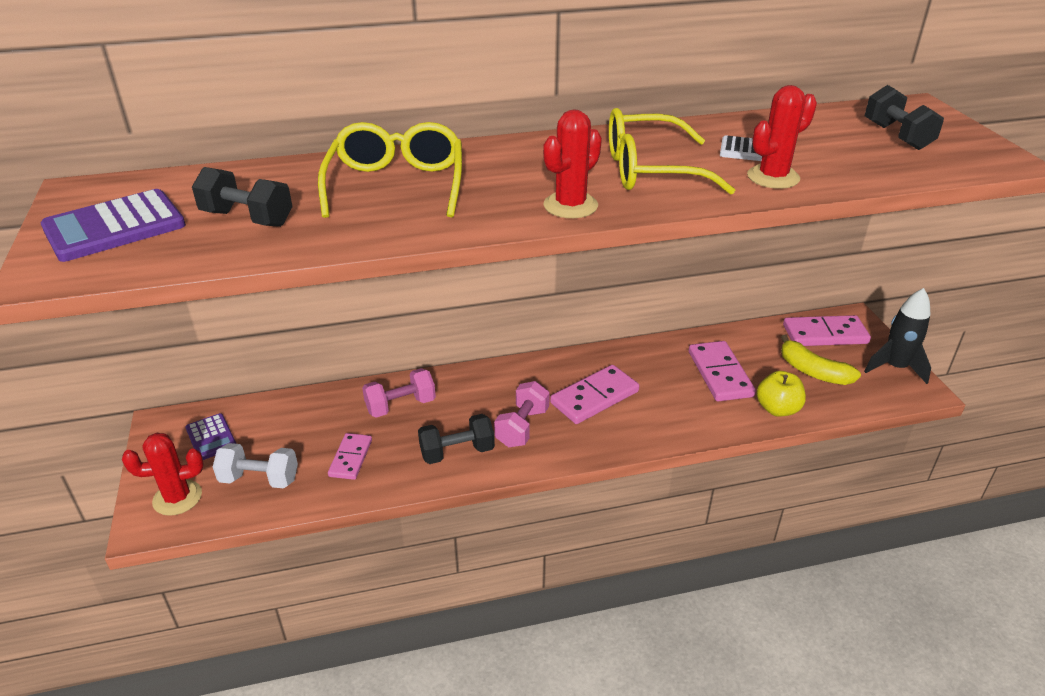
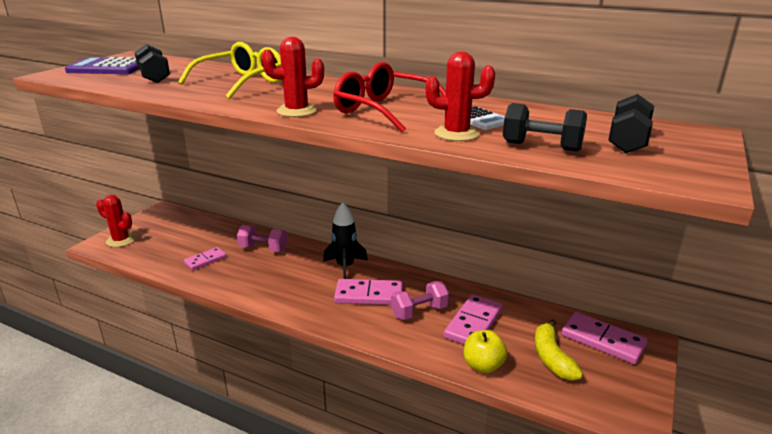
camera: 40 degrees right, 10 degrees down
(211, 437) = (169, 223): purple calculator -> none
(259, 479) = (158, 249): white dumbbell -> none
(457, 452) = (254, 283): black dumbbell -> black dumbbell (541, 147)
(522, 427) = (304, 289): pink dumbbell -> pink dumbbell (419, 311)
(649, 170) = (384, 110): yellow glasses -> red glasses
(895, 367) = (635, 393): black rocket -> black rocket (345, 267)

